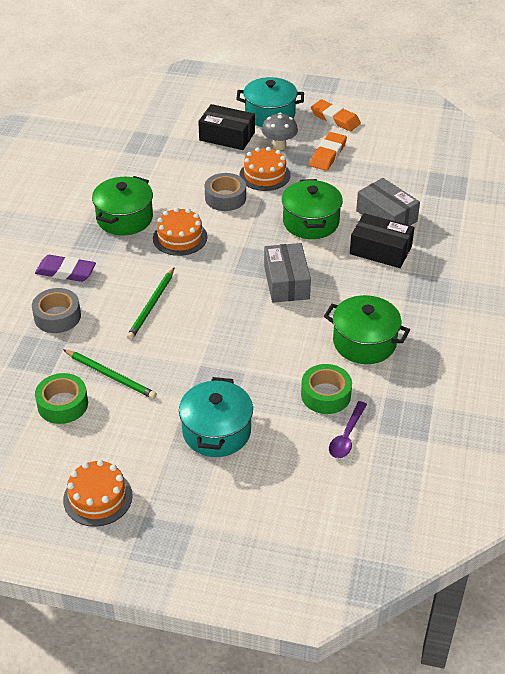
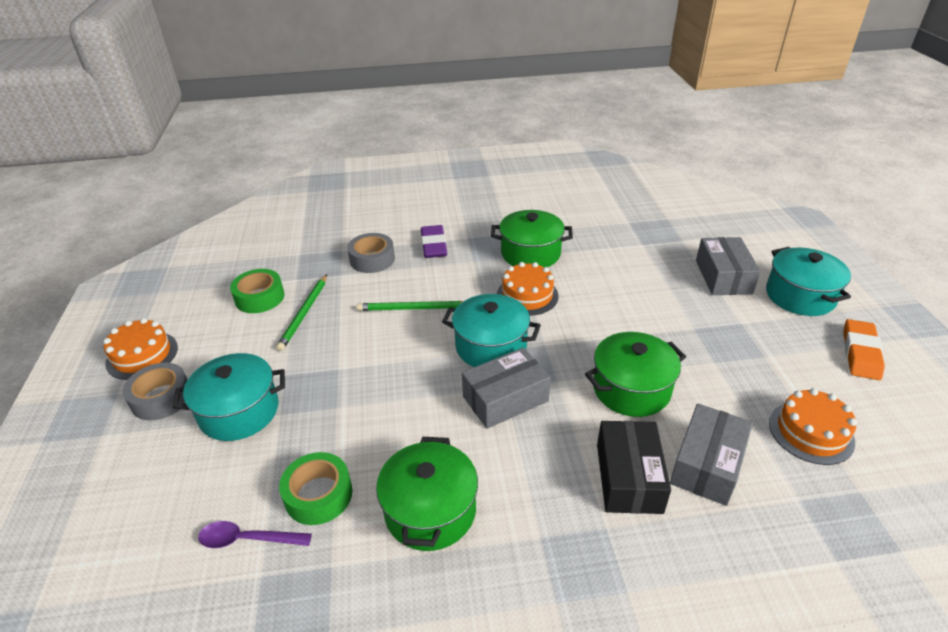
camera: 70 degrees right, 5 degrees down
(225, 198) = (616, 307): grey tape -> grey tape (161, 398)
(227, 136) = (723, 277): black box -> grey box
(228, 274) = (491, 346): none -> turquoise pot
(265, 175) = (684, 324): orange cake -> orange cake (811, 432)
(279, 146) = (749, 320): grey mushroom -> none
(328, 154) = (779, 367): orange eraser -> none

